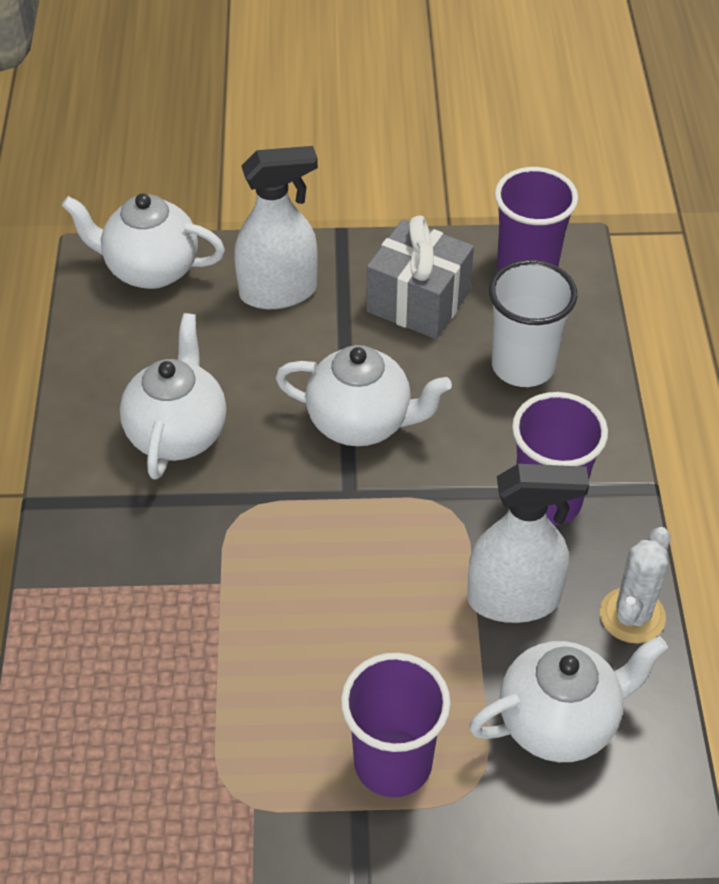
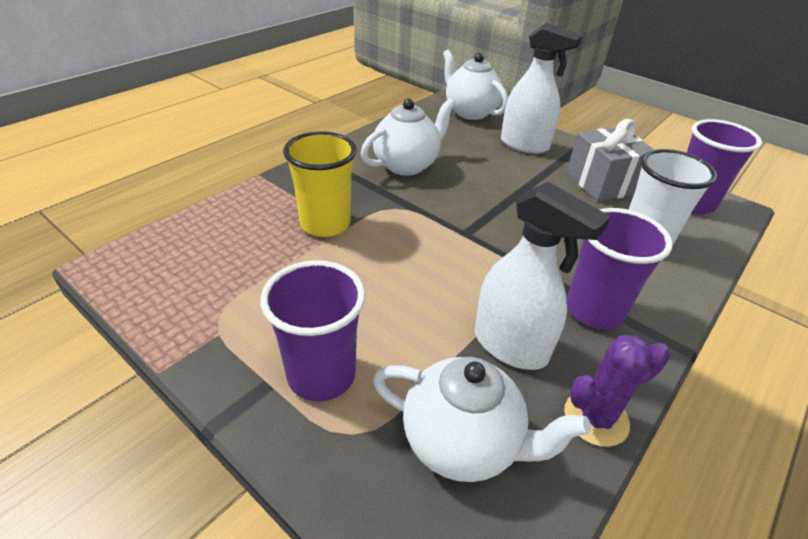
camera: 40 degrees right, 10 degrees down
(191, 597) = (325, 224): none -> yellow cup
(361, 423) = (509, 210): white teapot -> none
(632, 615) = (596, 418): white cactus -> purple cactus

